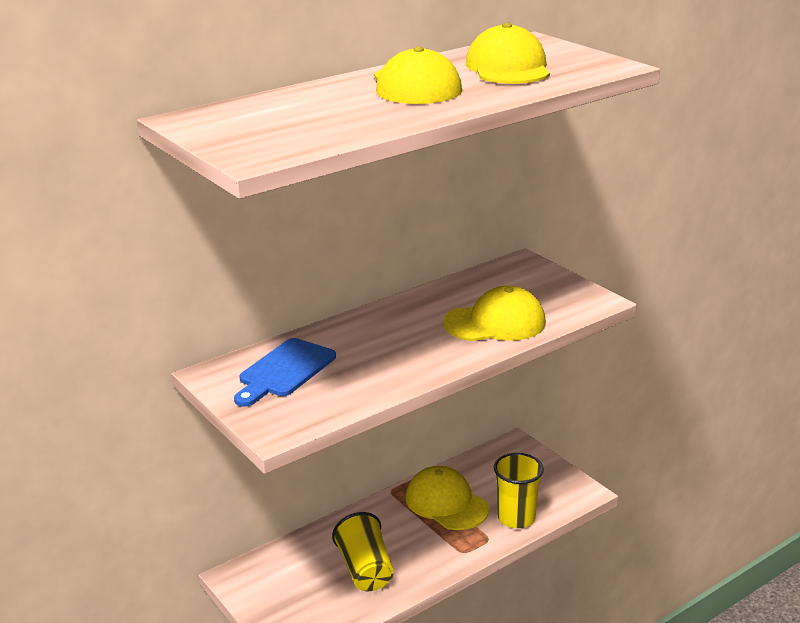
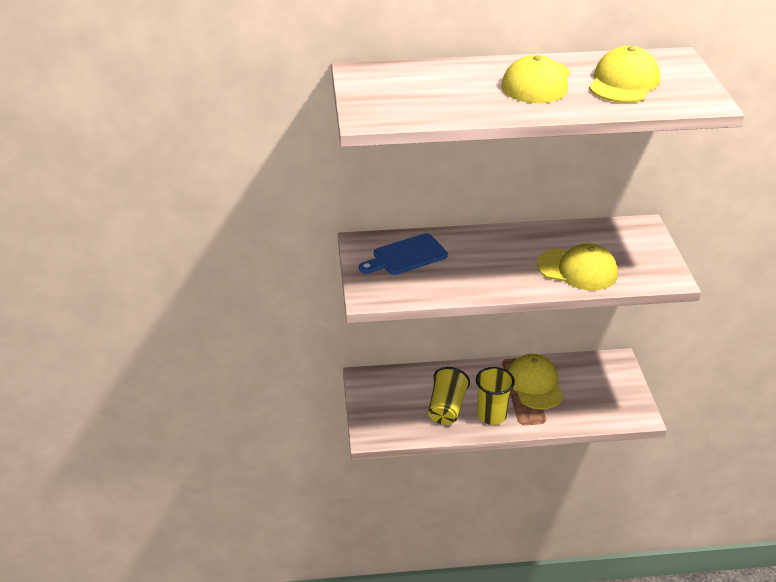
camera: 30 degrees right, 10 degrees up
(516, 518) = (576, 415): yellow cup -> yellow cup (491, 415)

